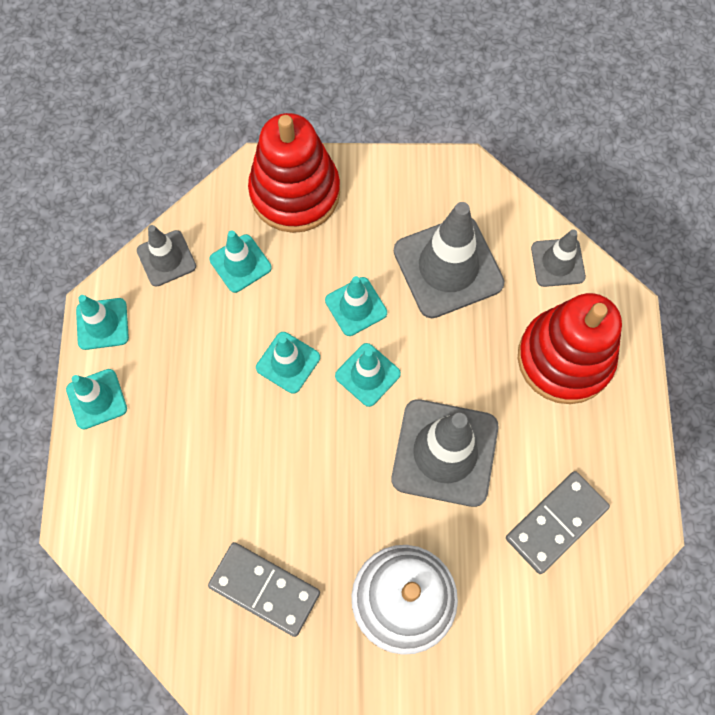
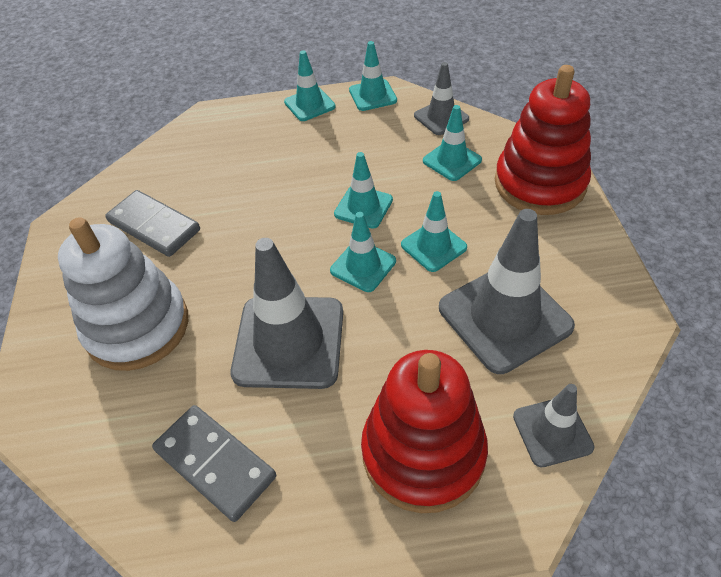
camera: 85 degrees right, 20 degrees down
(265, 589) = (154, 226): grey domino -> grey domino turned 75 degrees counterclockwise

